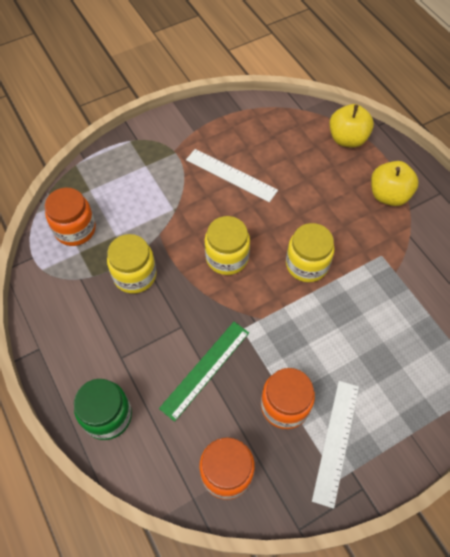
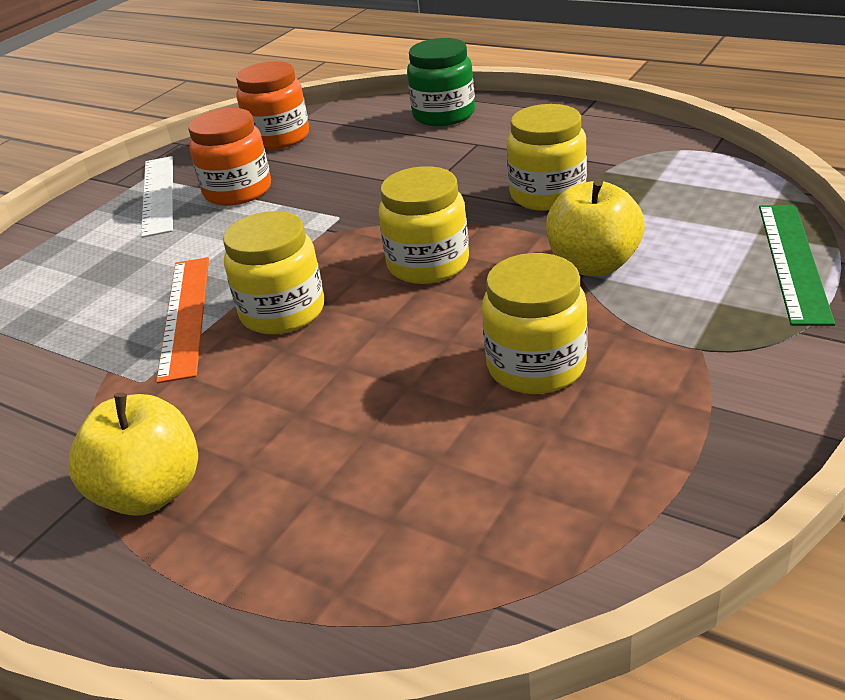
camera: 155 degrees right, 25 degrees down
(75, 229) = (701, 192): orange jar -> none
(205, 369) = (361, 174): green ruler -> green ruler (792, 261)
(231, 175) = (536, 366): white ruler -> yellow jar
(347, 139) = (312, 581): yellow apple -> yellow apple (593, 265)
(352, 290) = (184, 315): none -> orange ruler

